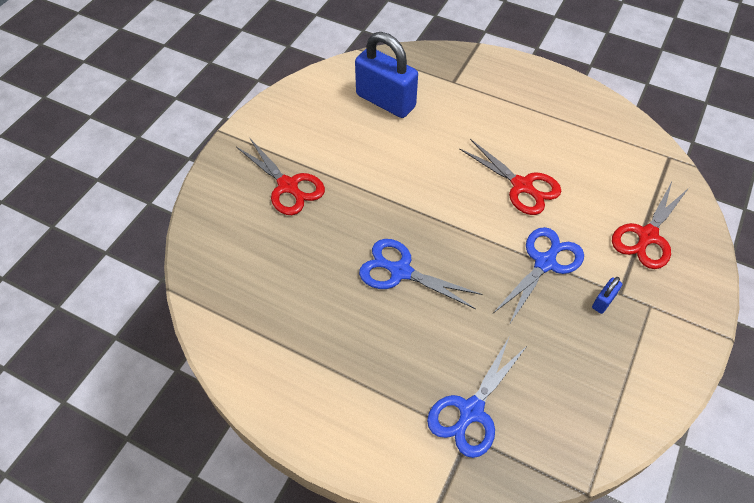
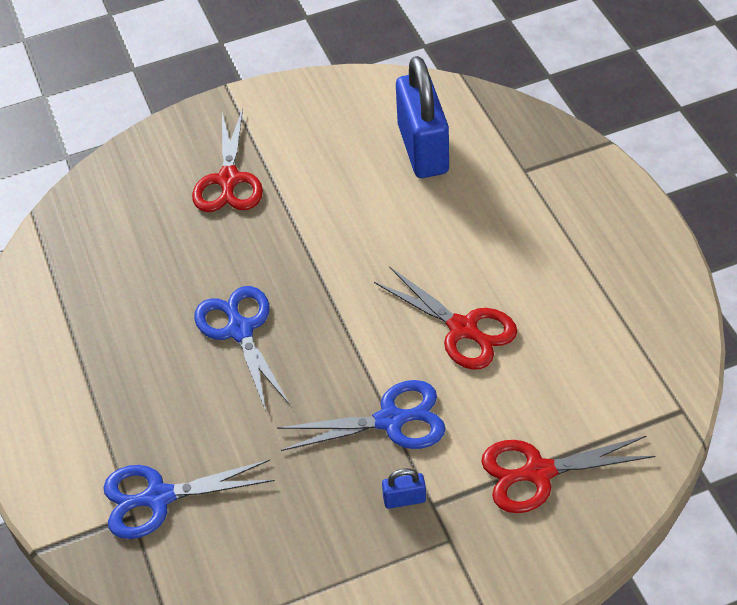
camera: 45 degrees right, 5 degrees down
(522, 186) = (462, 329): red scissors -> red scissors turned 45 degrees counterclockwise

